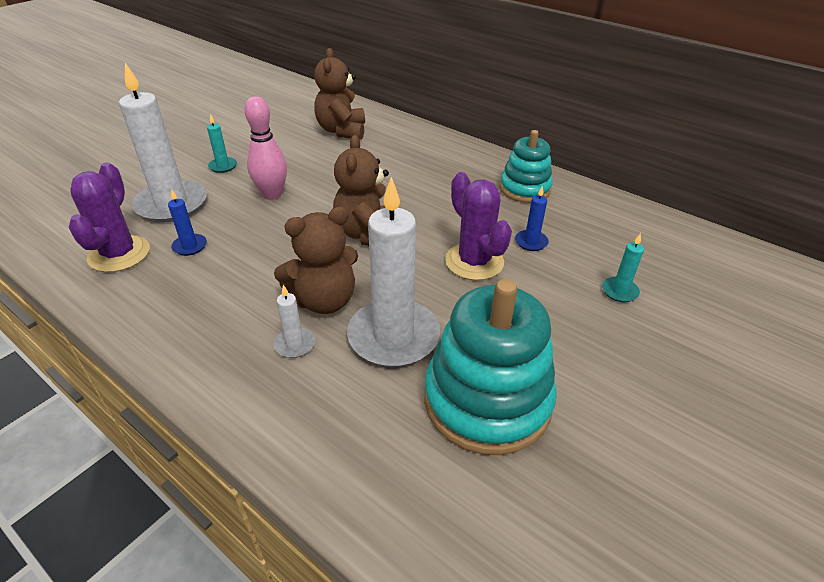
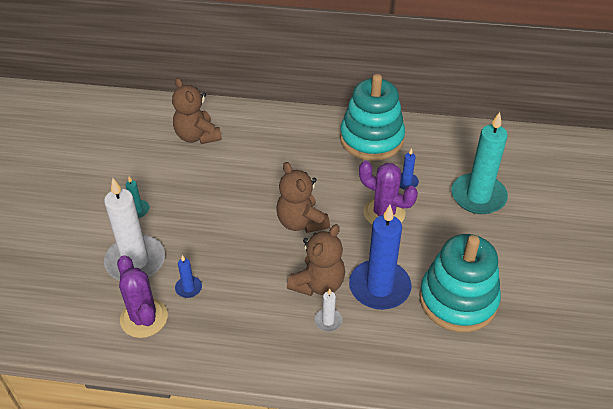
camera: 30 degrees left, 5 degrees up
(272, 194) = (203, 219): pink bowling pin -> none
(393, 336) = (379, 287): white candle -> blue candle
(524, 189) = (371, 139): turquoise stacking toy -> turquoise stacking toy, size x1.64
(619, 291) = (478, 196): turquoise candle -> turquoise candle, size x2.30

